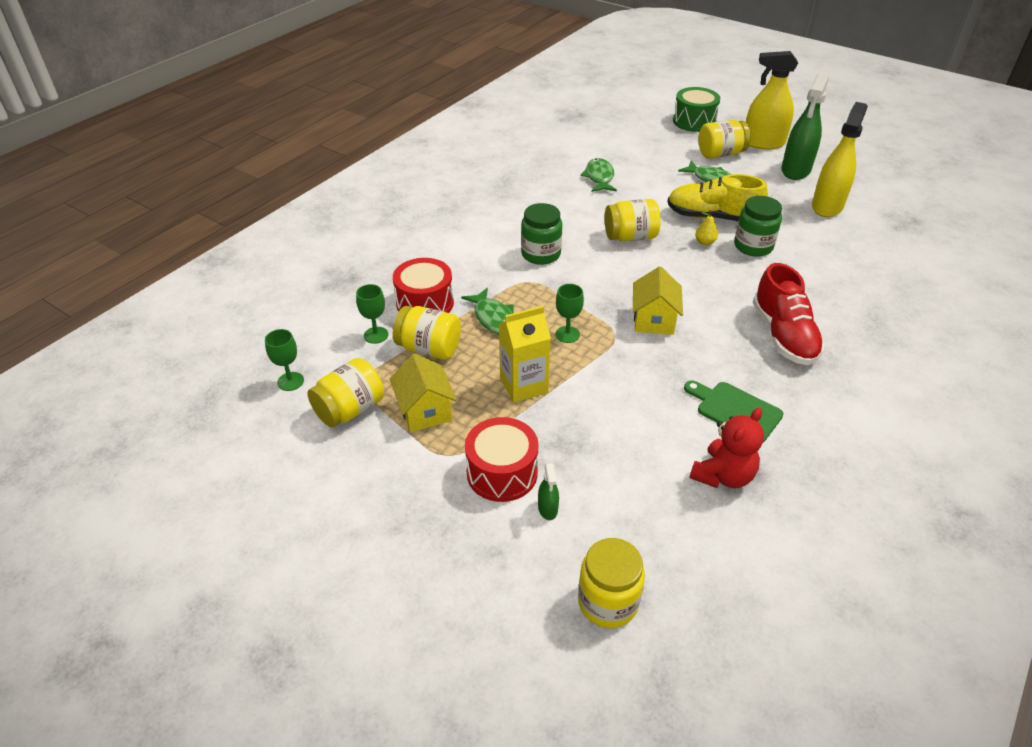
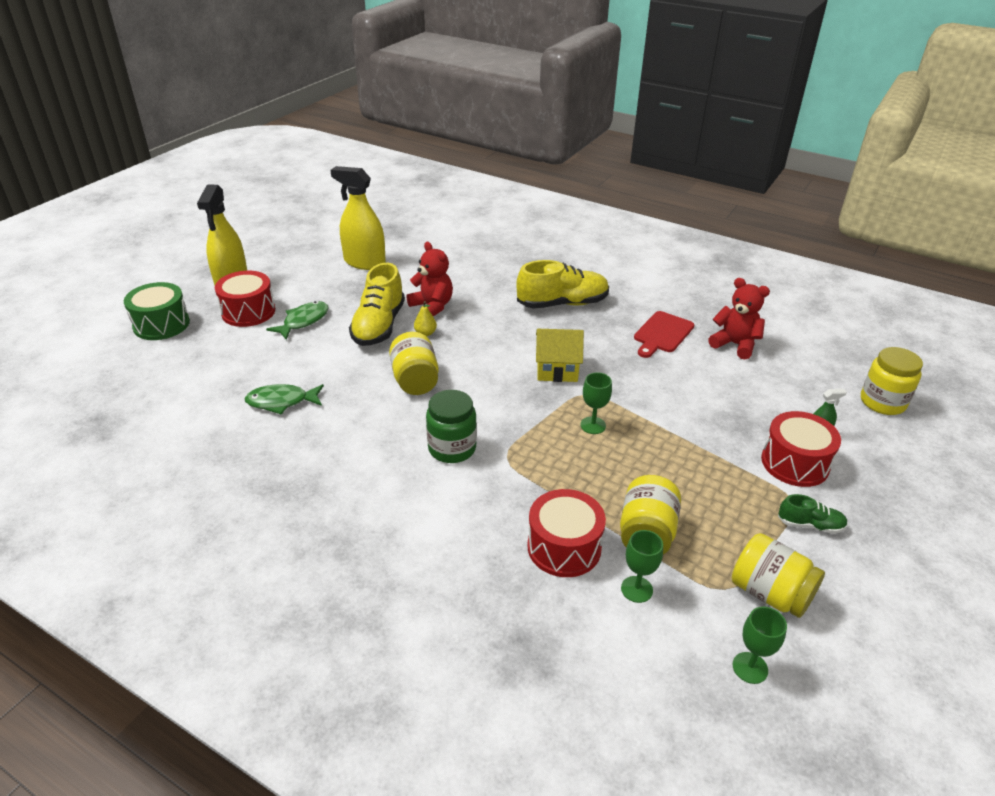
camera: 95 degrees left, 5 degrees down
(416, 459) = (810, 525): none -> green shoe
(425, 410) = (743, 526): yellow house -> none
(493, 318) = (579, 482): green fish -> none
(524, 385) = (678, 454): yellow carton -> none
(720, 154) = (248, 312): yellow jar -> red drum
(735, 410) = (662, 334): green cutting board -> red cutting board
(753, 246) = (432, 307): green jar -> red teddy bear
(783, 335) = (562, 303): red shoe -> yellow shoe
(796, 170) = (294, 271): green spray bottle -> none

